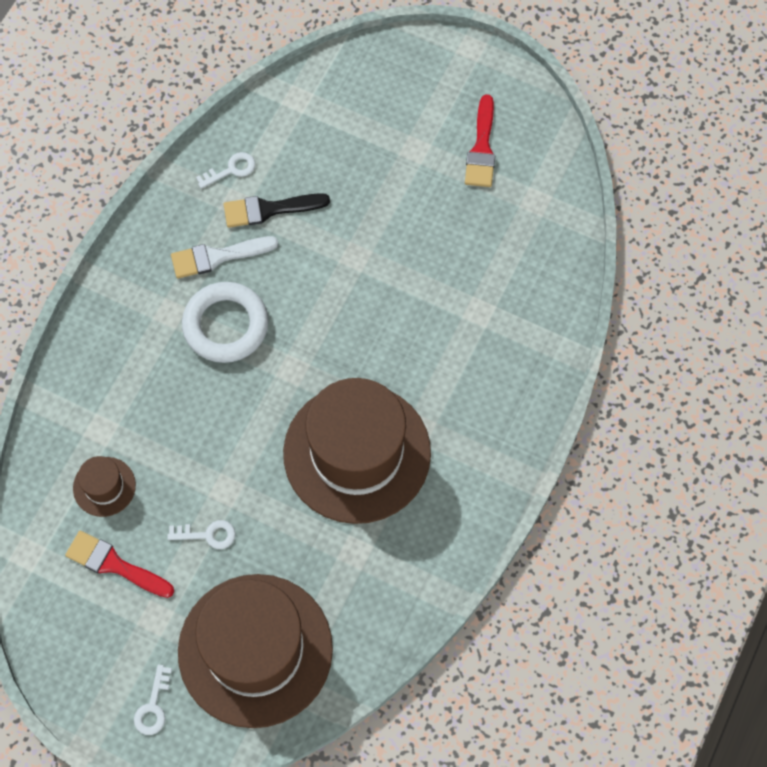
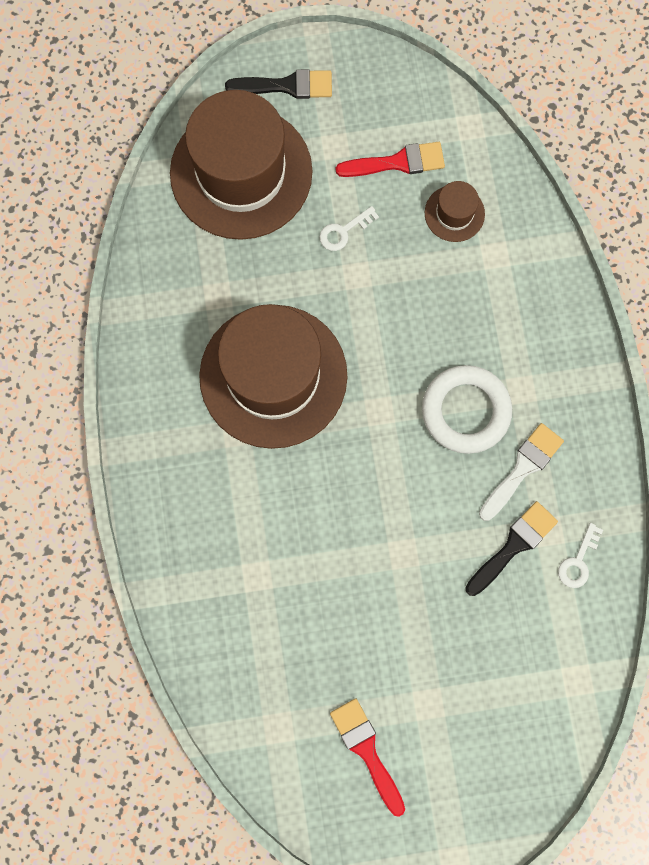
camera: 145 degrees right, 10 degrees up
(153, 706) = (286, 86): white key -> black brush

